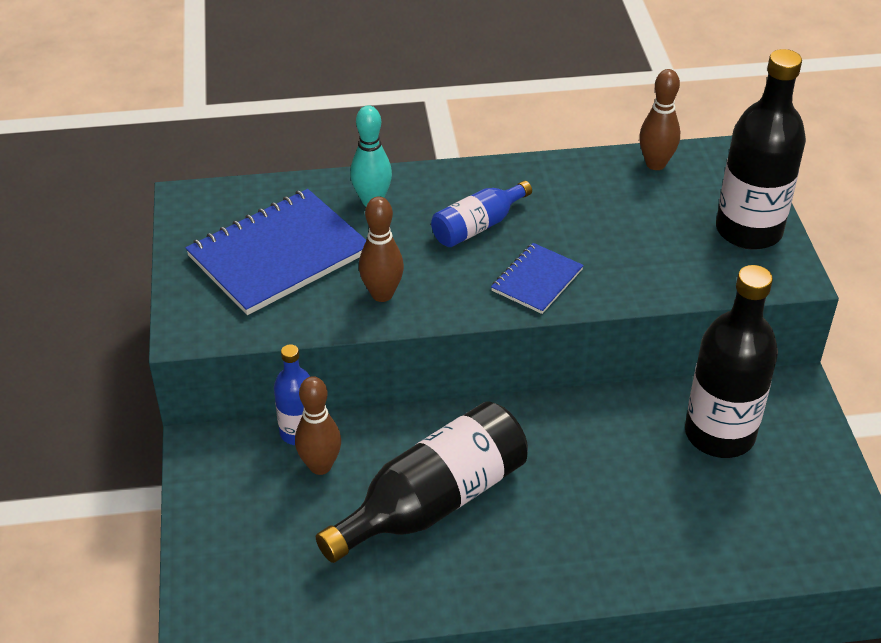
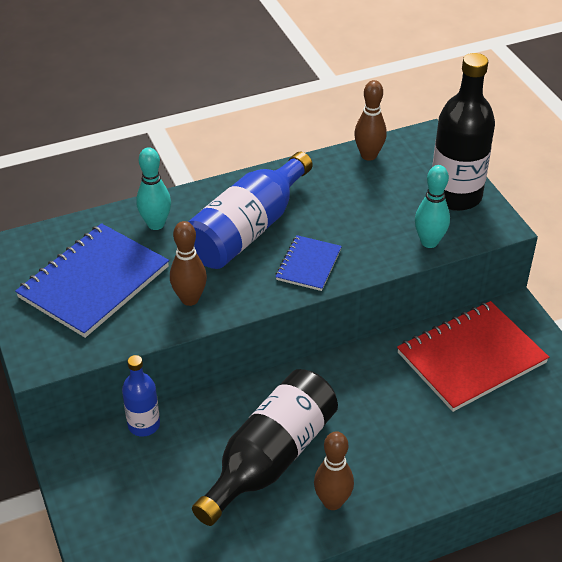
camera: 15 degrees left, 0 degrees up
(320, 466) = (170, 449): brown bowling pin -> brown bowling pin (332, 502)
(478, 226) = (248, 229): blue bottle -> blue bottle, size x1.82
(696, 280) = (429, 242): none -> turquoise bowling pin
(719, 434) = (471, 358): black bottle -> red notebook

